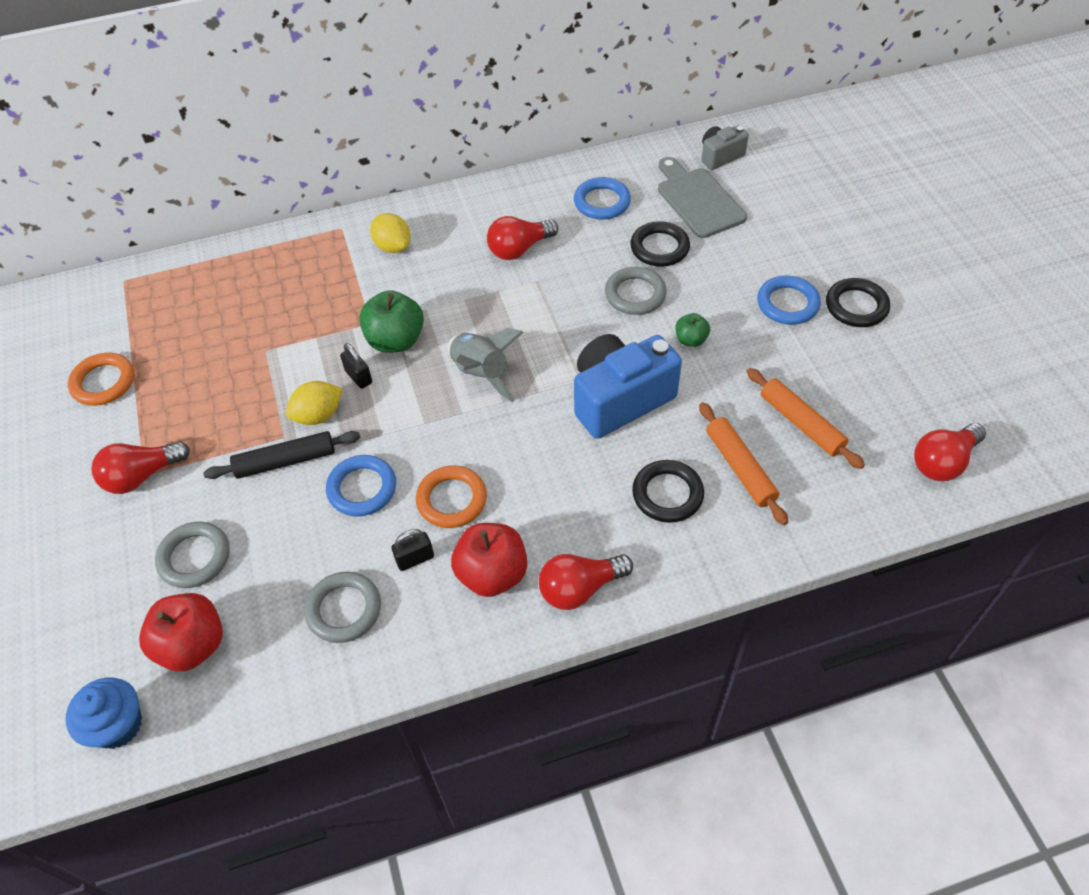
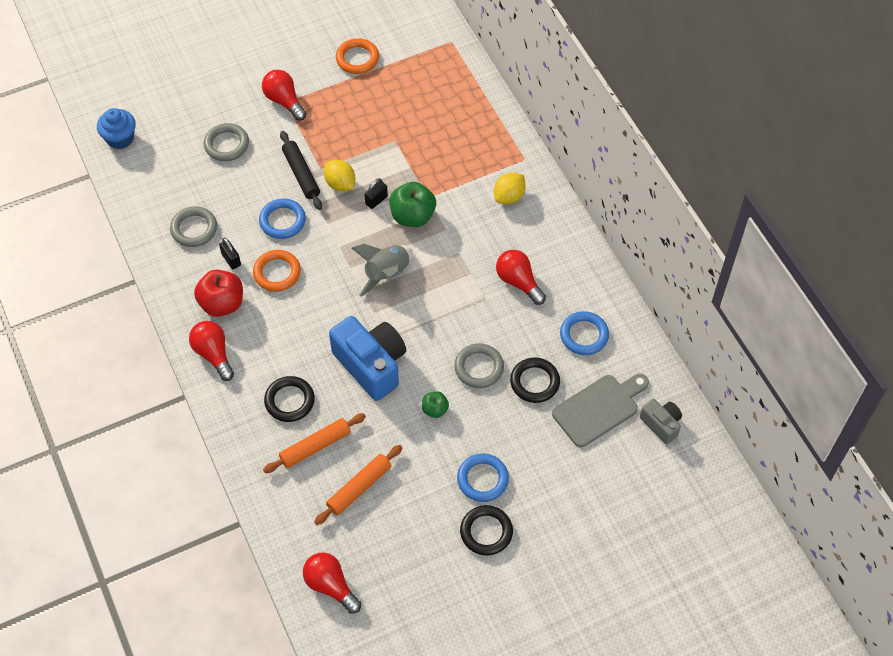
camera: 80 degrees right, 5 degrees up
(192, 645) = (168, 159): red apple -> none

